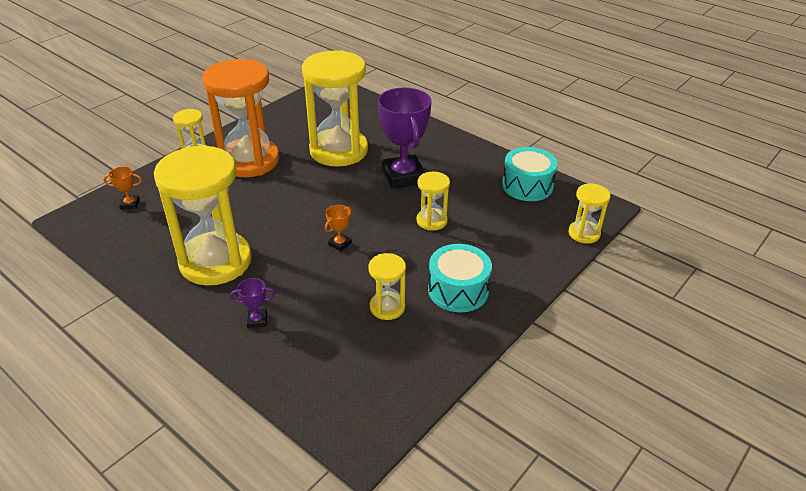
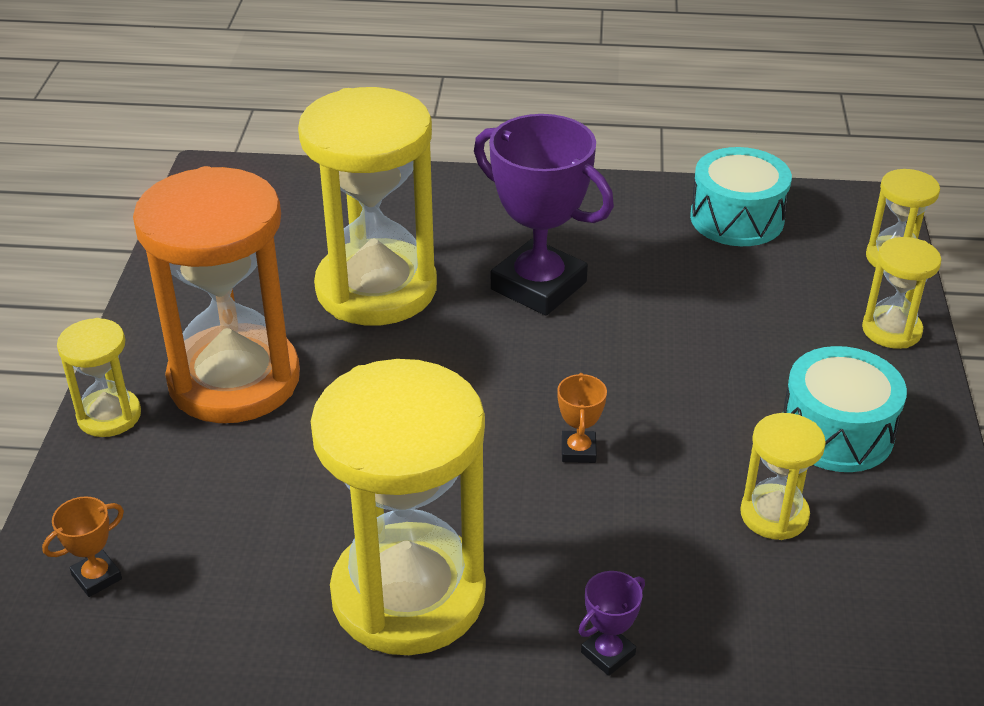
camera: 35 degrees left, 0 degrees up
(431, 221) = (670, 341): yellow hourglass -> yellow hourglass (891, 330)

